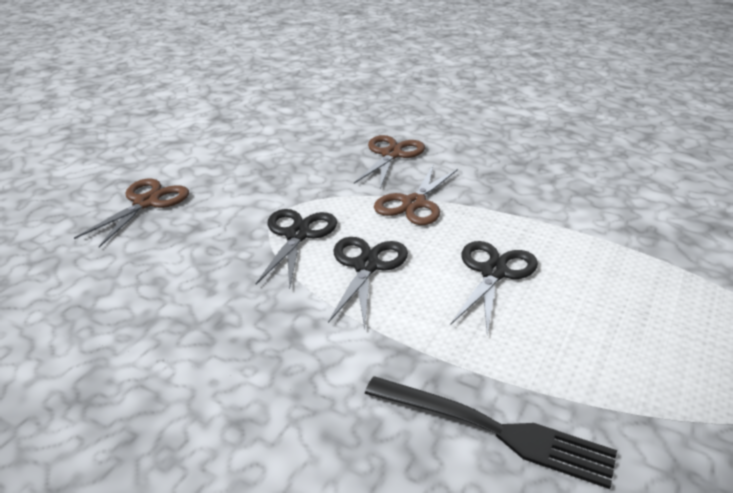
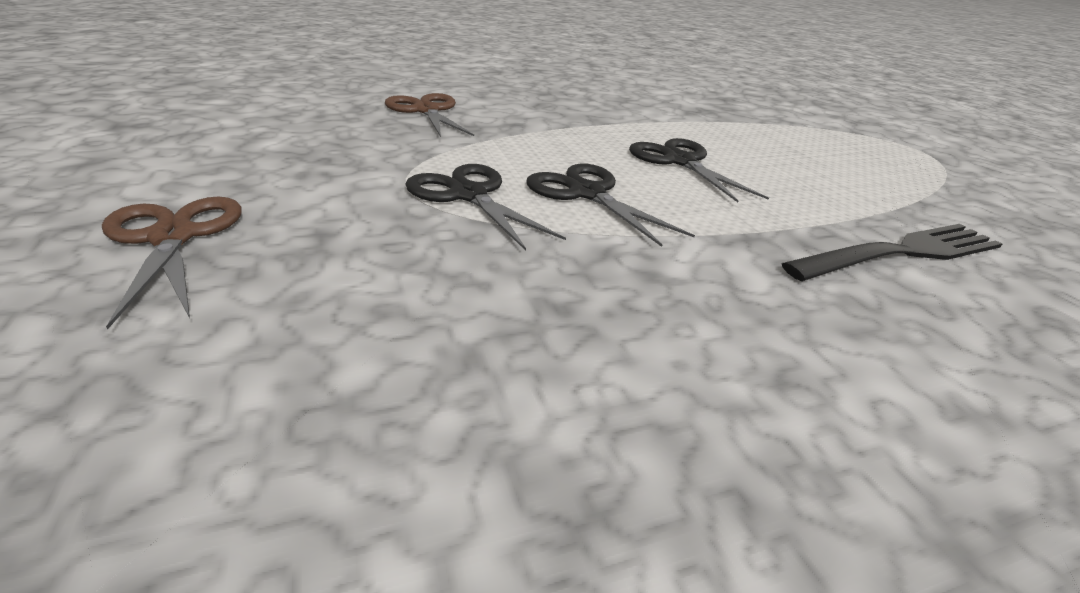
camera: 50 degrees left, 0 degrees up
(414, 203) = (524, 138): brown scissors -> none

